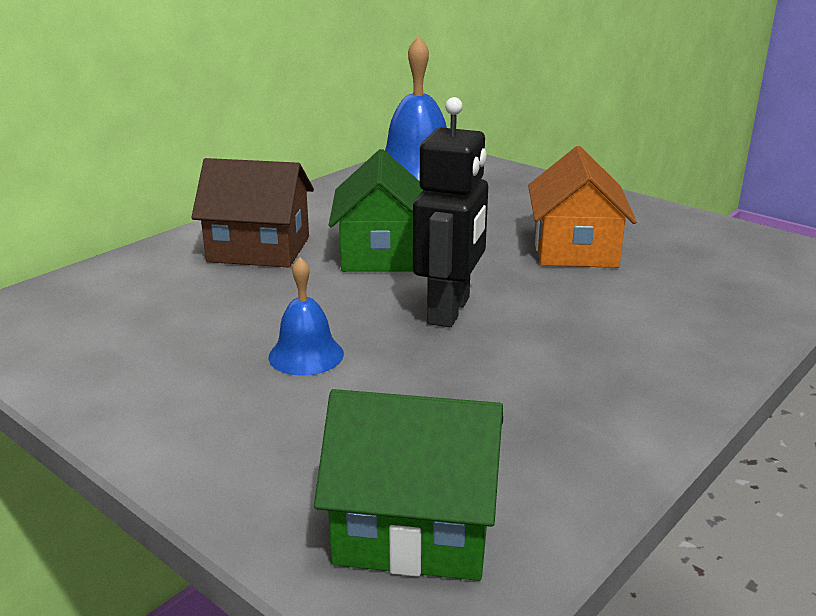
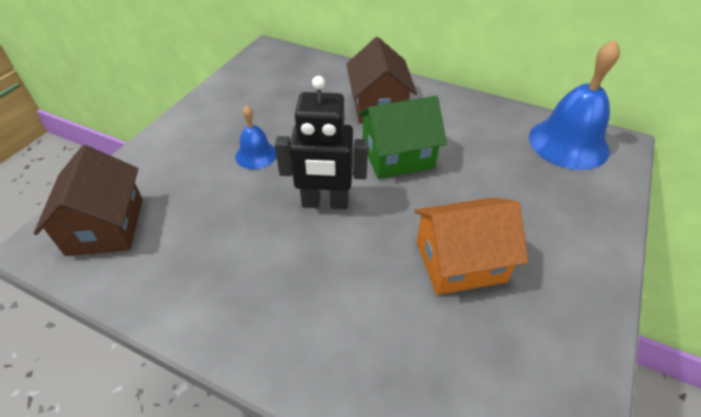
camera: 75 degrees right, 20 degrees up
(414, 527) = (106, 226): green house -> brown house

